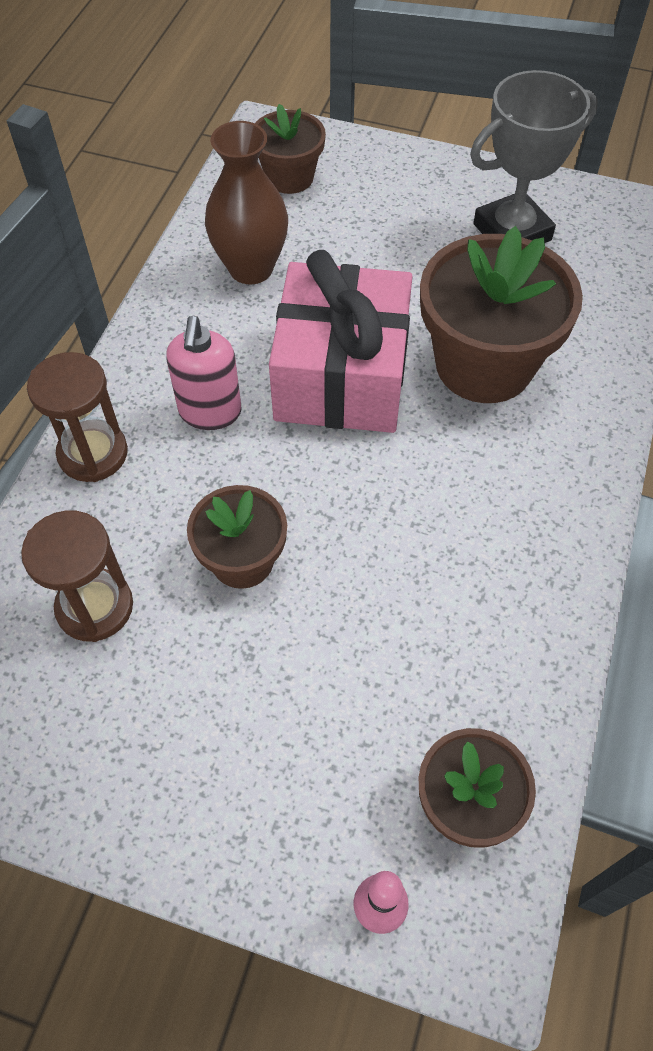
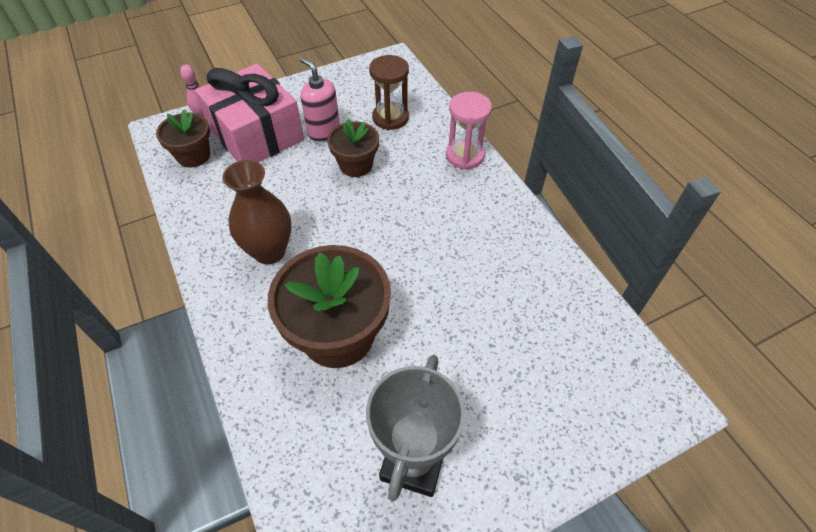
camera: 135 degrees right, 5 degrees down
(93, 453) = (465, 155): brown hourglass -> pink hourglass
(210, 412) = (442, 204): pink soap dispenser -> pink soap dispenser (323, 131)
(251, 268) = (527, 288): brown vase -> brown vase (269, 251)
(289, 177) = (599, 373): brown flower pot -> none
(341, 376) = (406, 267): pink gift -> pink gift (256, 134)

